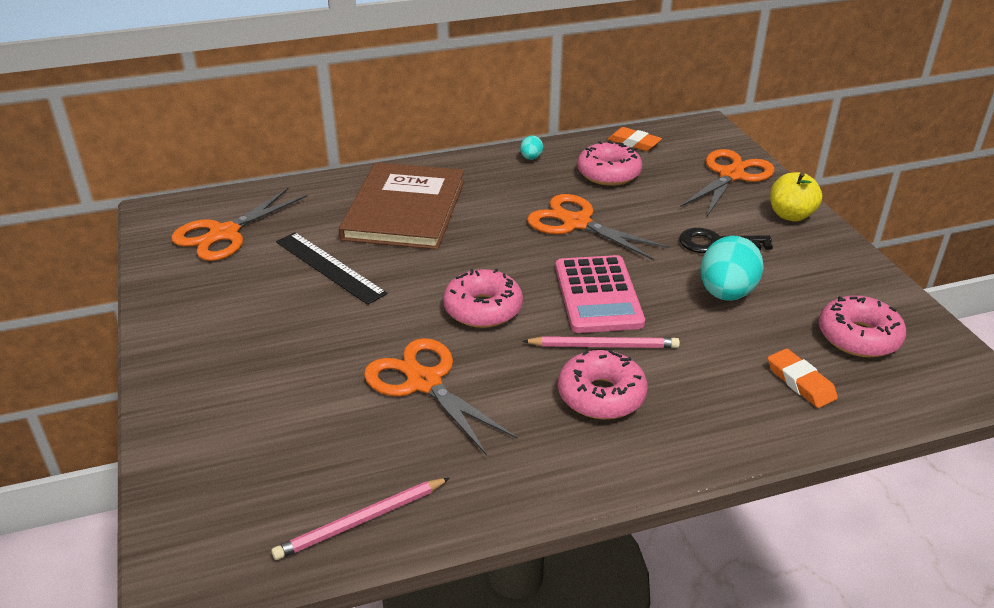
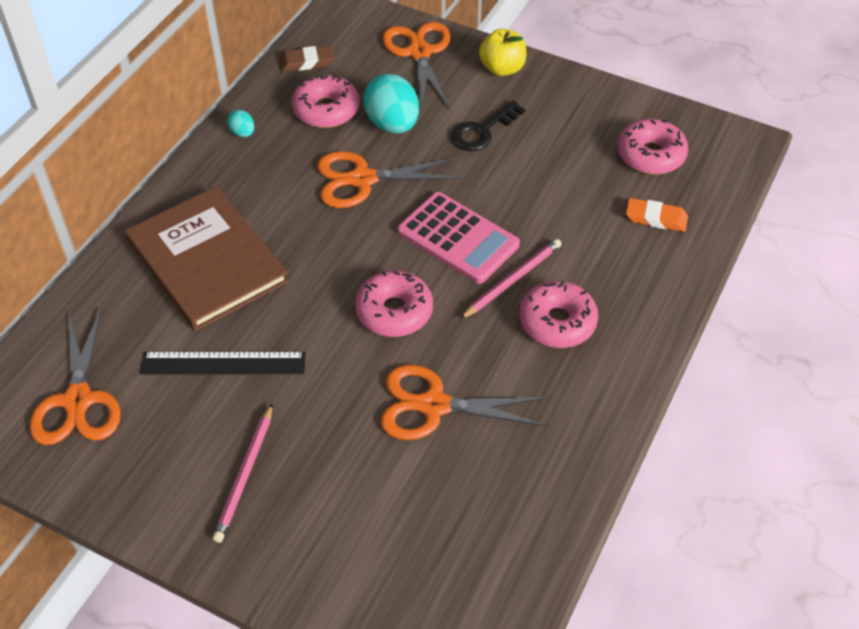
camera: 45 degrees left, 15 degrees up
(362, 521) = (530, 538): pink pencil -> pink pencil (245, 475)
(634, 143) = (307, 62): orange eraser -> brown eraser
(726, 293) = (538, 175): turquoise egg -> turquoise egg (392, 124)

